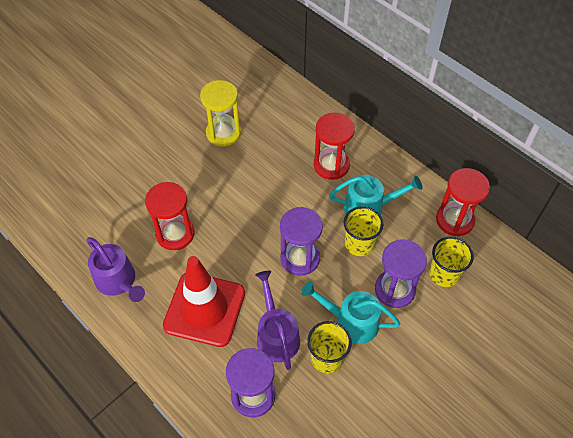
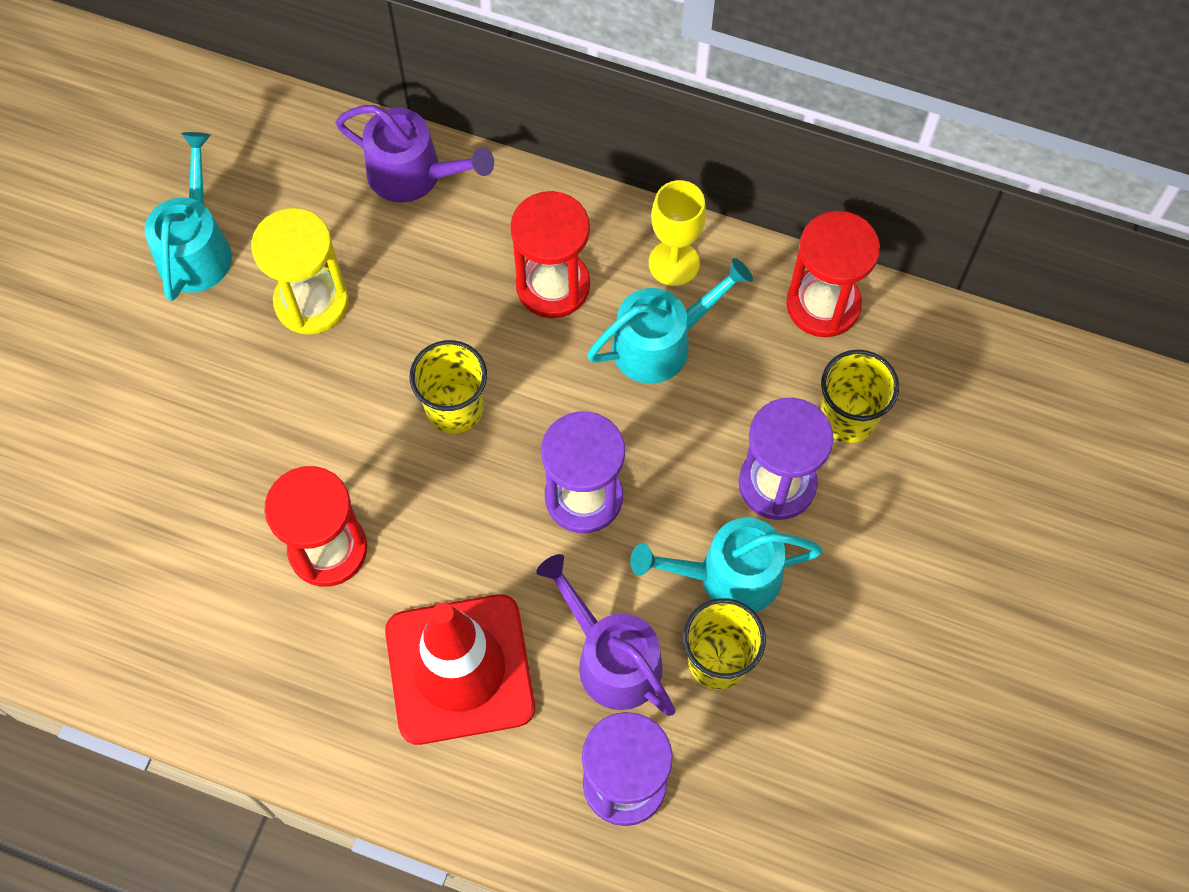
camera: 25 degrees left, 10 degrees up
(118, 281) = (270, 688): purple watering can -> purple watering can (413, 174)
(188, 96) = (196, 249): none -> turquoise watering can
(359, 244) = (676, 423): yellow cup -> yellow cup (454, 408)
(391, 176) = (674, 263): none -> yellow goblet

